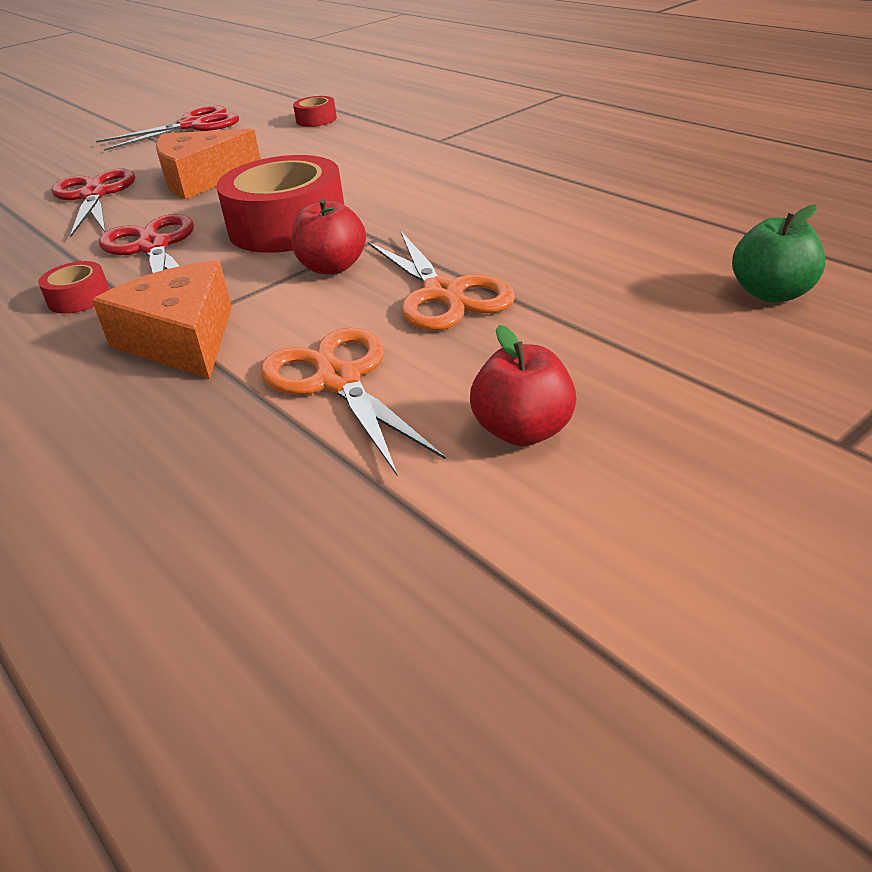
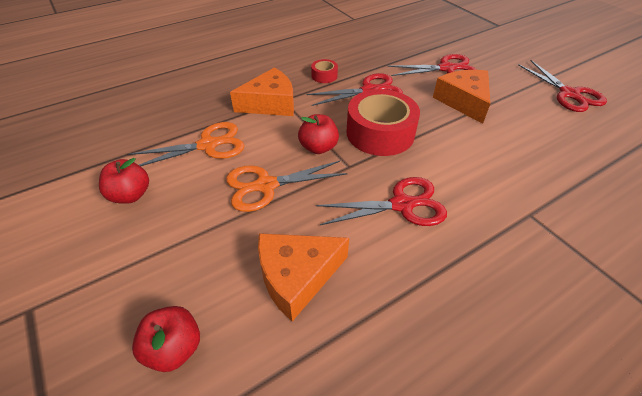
camera: 95 degrees right, 10 degrees up
(316, 120) = (584, 149): red tape -> none
(449, 198) = (402, 205): none -> red scissors
(608, 241) = (297, 276): none -> orange cheese
(772, 293) = (174, 348): green apple -> red apple

